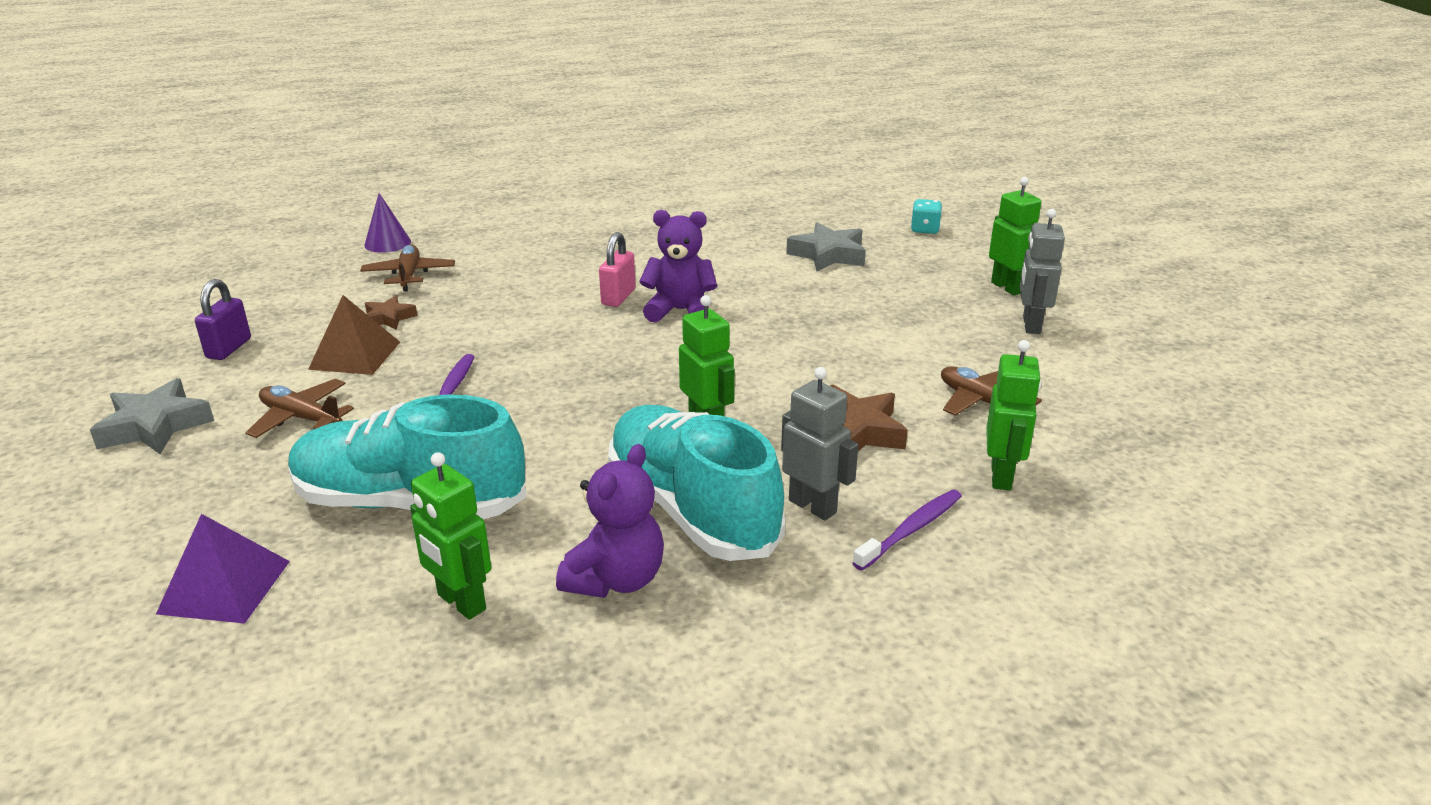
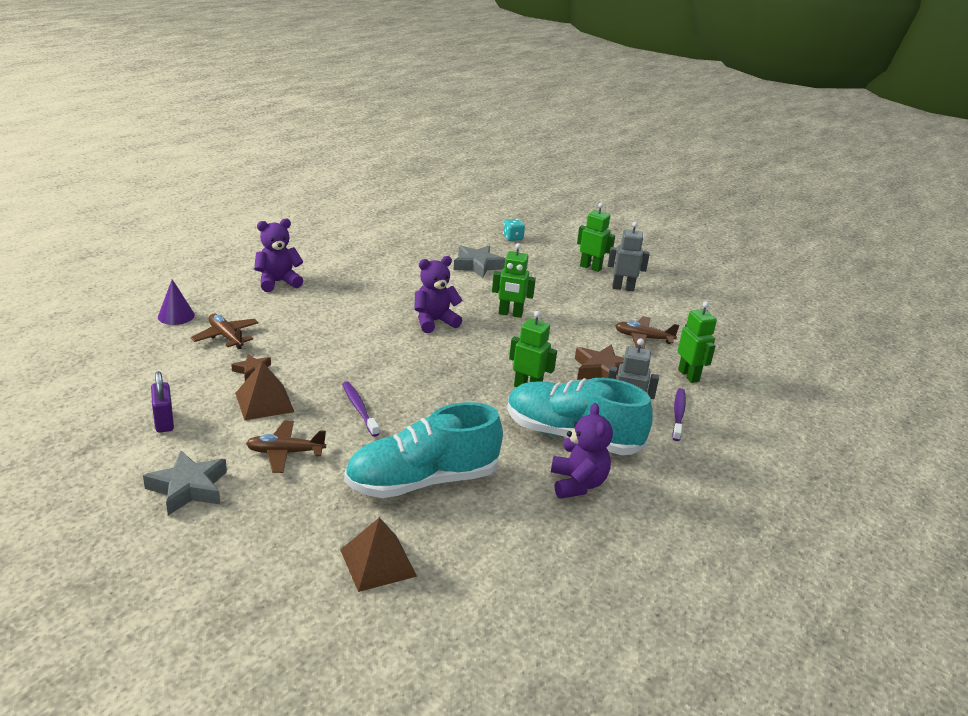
camera: 35 degrees left, 0 degrees up
(224, 587) = (378, 563): purple pyramid -> brown pyramid
(461, 602) = (517, 522): green robot -> green robot (510, 314)
(543, 229) = (278, 282): none -> purple teddy bear
(618, 297) = (387, 321): pink padlock -> none
(1031, 325) = (623, 288): grey robot -> grey robot turned 120 degrees clockwise

